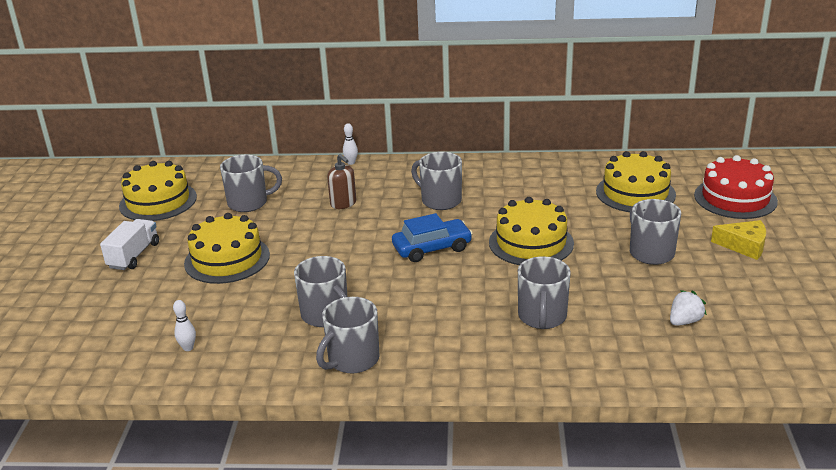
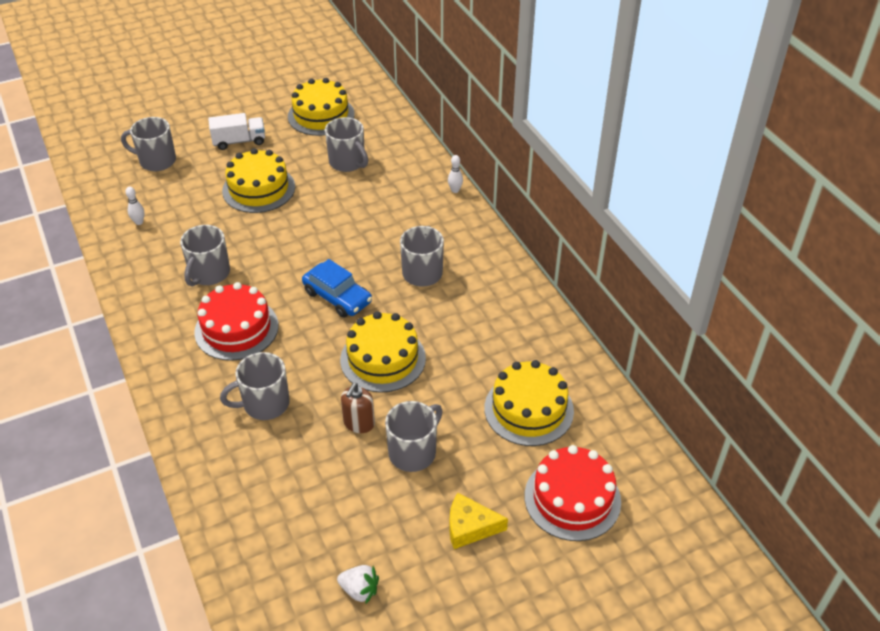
camera: 60 degrees right, 15 degrees up
(343, 203) = (379, 215): brown soap dispenser -> brown soap dispenser (359, 423)
(352, 360) = (158, 311): grey mug -> grey mug (156, 161)
(424, 313) = (236, 329): none -> red cake
(684, 321) = (303, 507): white strawberry -> white strawberry (359, 590)
(744, 246) = (470, 527): yellow cheese -> yellow cheese turned 105 degrees clockwise

